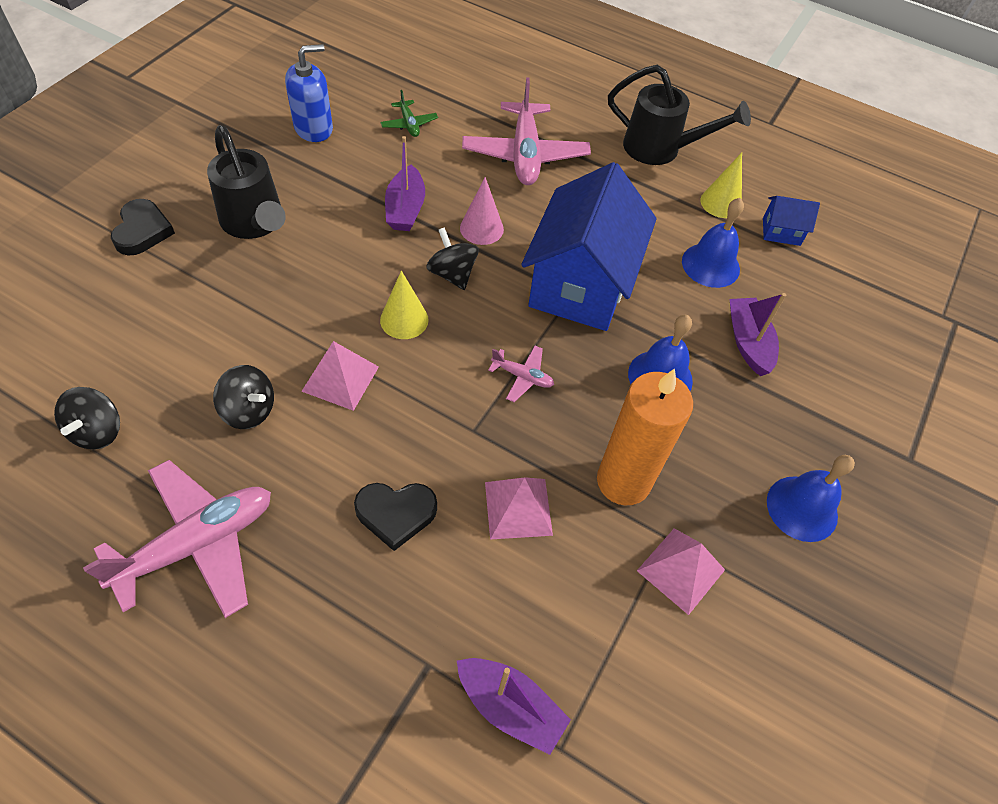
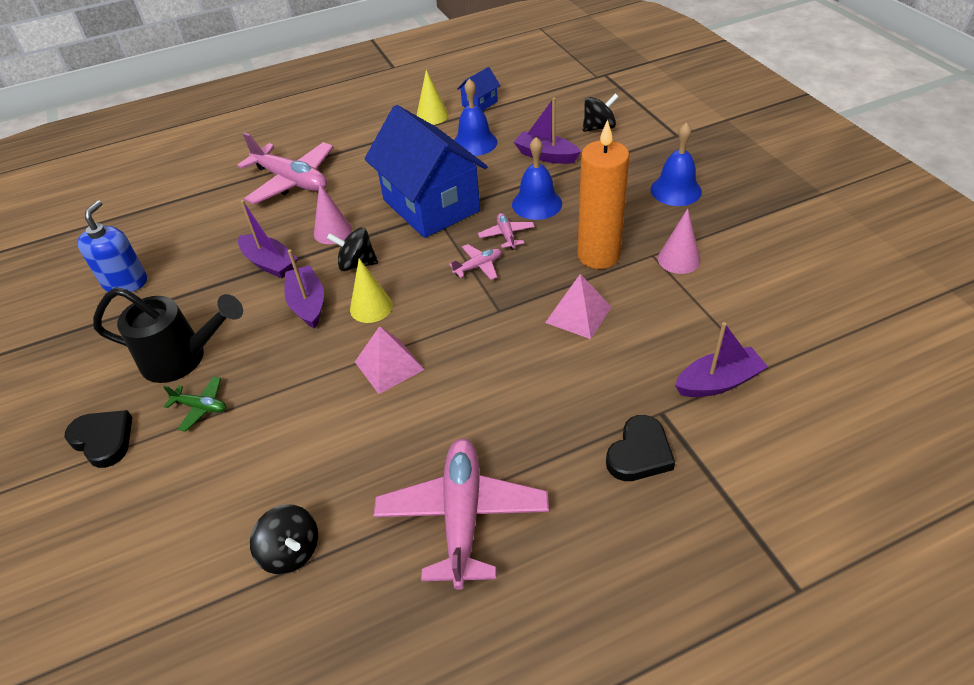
camera: 45 degrees left, 10 degrees down
(249, 410) = (366, 434): black spinning top -> black spinning top (599, 127)
(375, 269) = (308, 304): none -> purple boat
(396, 514) = (532, 381): black heart -> black heart (639, 453)
(409, 124) = (190, 227): green plane -> green plane (201, 407)
(588, 376) = (506, 235): none -> pink plane
(660, 149) = (360, 119): black watering can -> none
(681, 570) = (678, 259): pink pyramid -> pink cone

